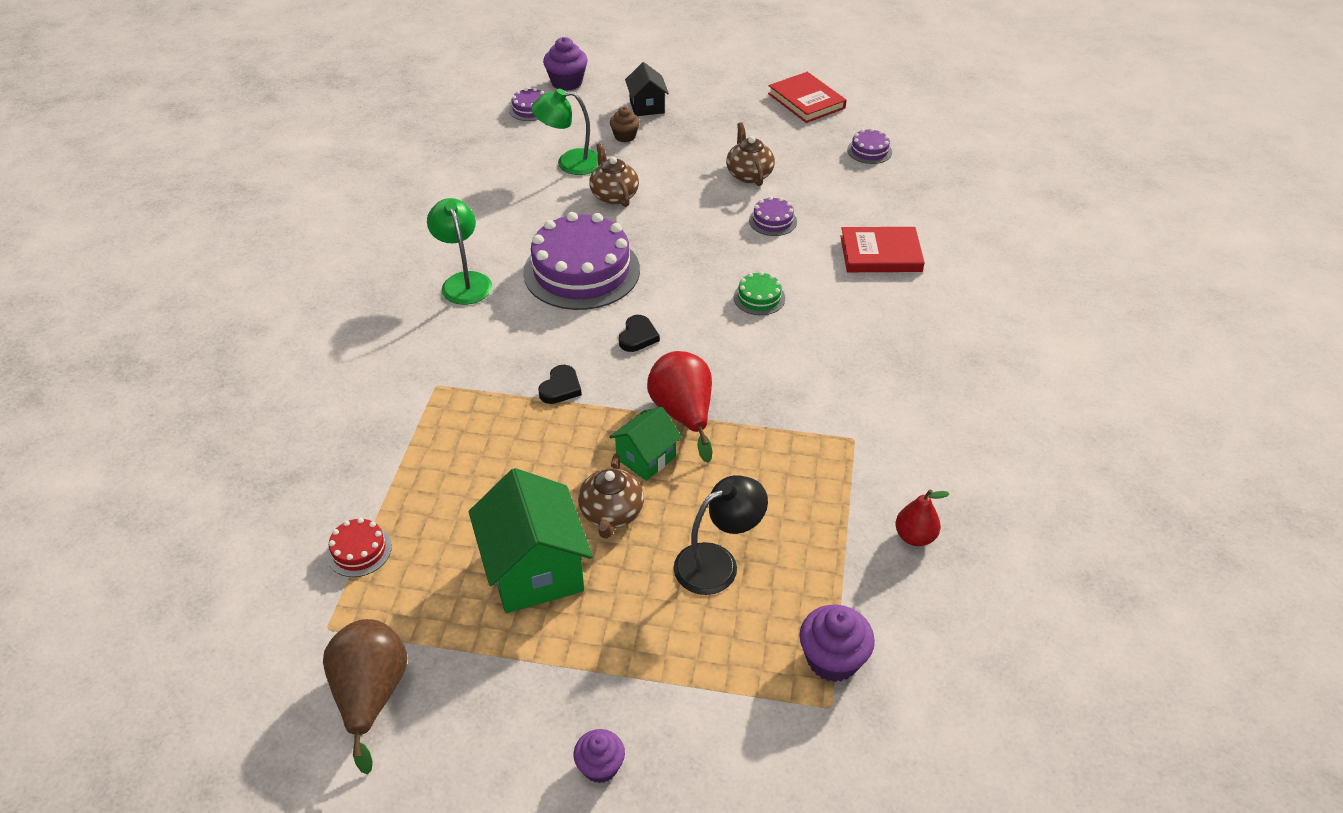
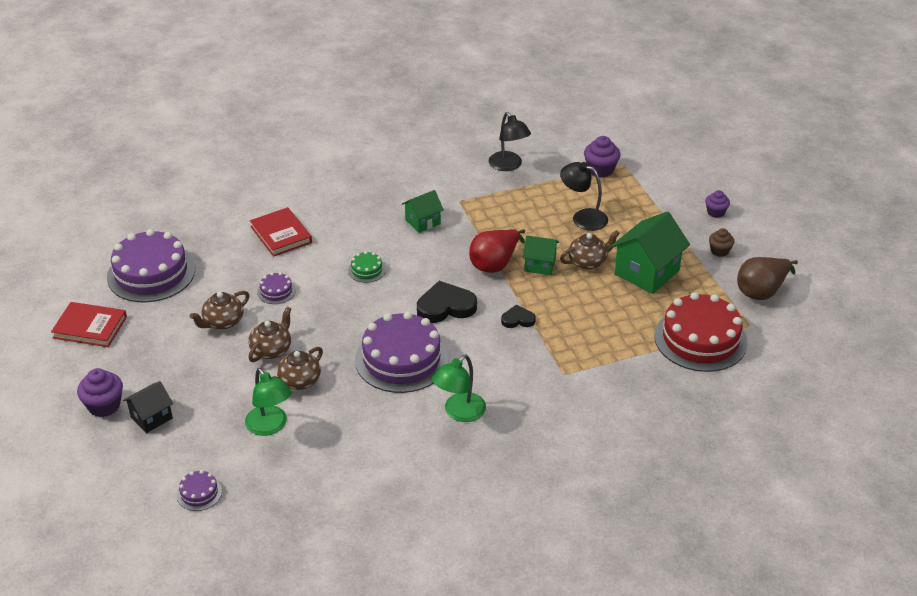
camera: 120 degrees left, 5 degrees down
(359, 550) = (700, 339): red cake -> red cake, size x2.31
(567, 82) = (135, 490): purple cupcake -> purple cupcake (104, 406)
(625, 136) = (209, 411): brown cupcake -> brown cupcake (719, 251)
(638, 336) = (445, 306): black heart -> black heart, size x1.80
(678, 192) = (271, 350): none -> brown teapot
(806, 101) = (90, 327): red book -> red book turned 75 degrees clockwise
(826, 382) = (423, 222): none -> green house
(869, 151) = (151, 273): purple cake -> purple cake, size x2.31
(914, 537) = (508, 166): red pear -> black lamp

